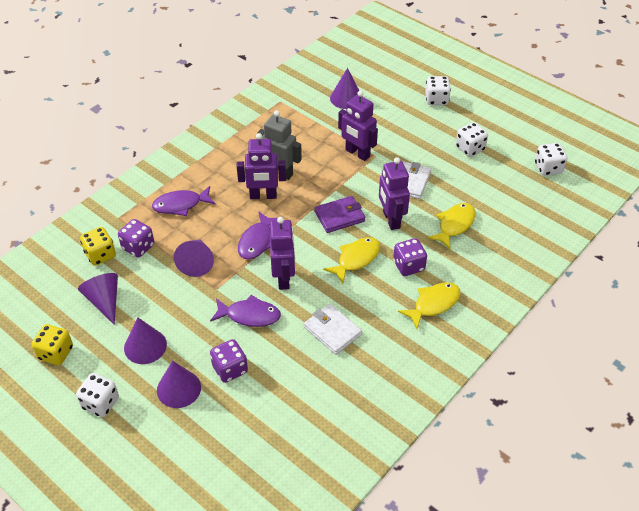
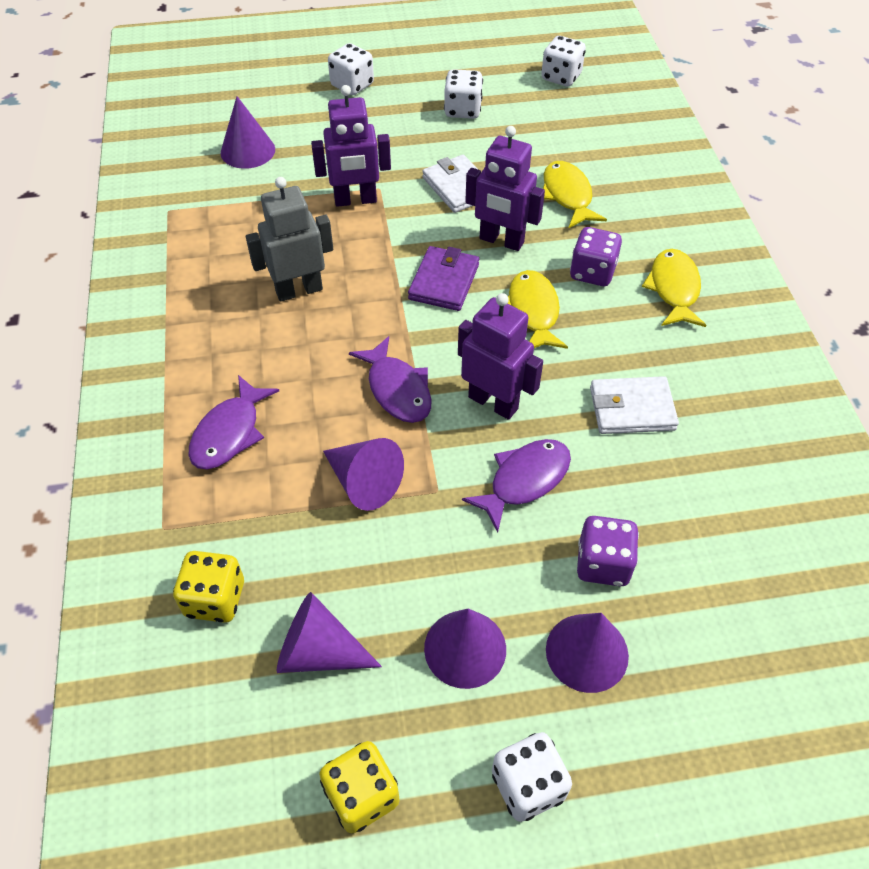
camera: 50 degrees left, 5 degrees up
(138, 247) = (254, 537): purple dice -> none
(263, 196) = (321, 332): purple robot -> none

